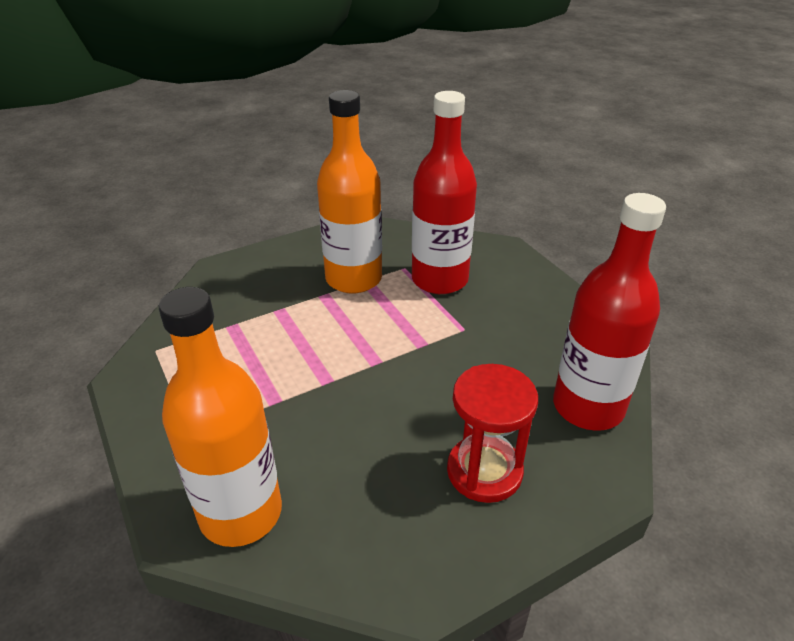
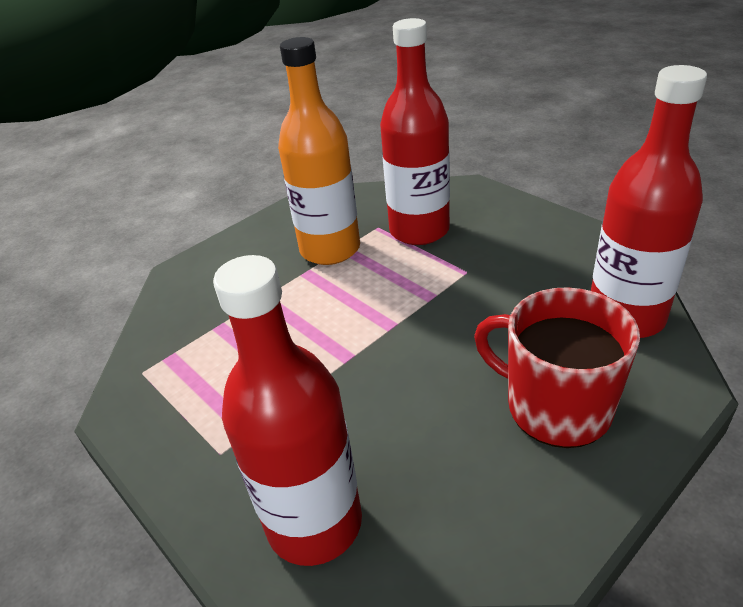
camera: 10 degrees left, 0 degrees up
(241, 513) = (314, 523): orange bottle -> red bottle
(484, 471) = (555, 407): red hourglass -> red mug

